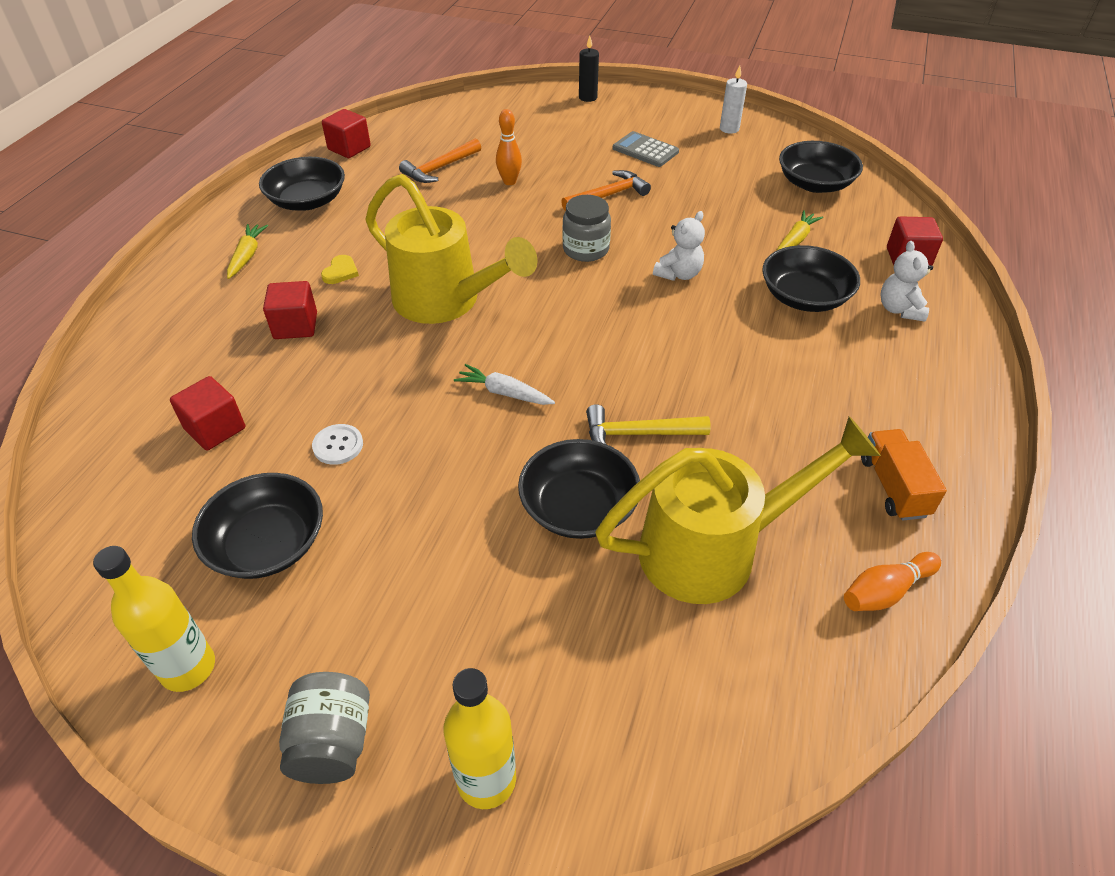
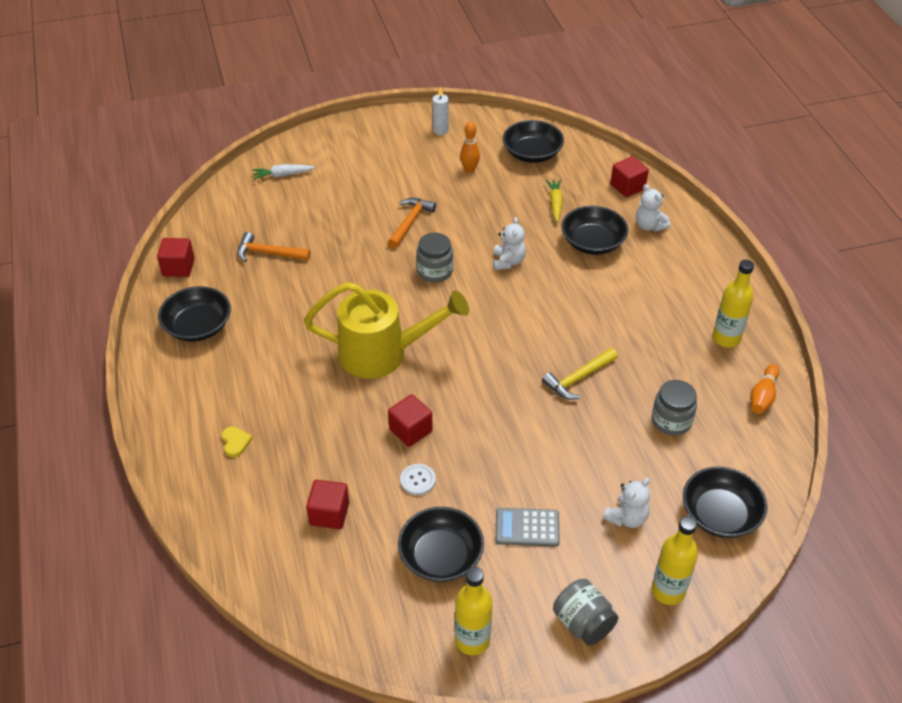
camera: 35 degrees left, 0 degrees up
(247, 256) = (204, 390): yellow carrot -> none
(295, 326) = (301, 421): red cube -> red cube (410, 430)
(340, 272) = (287, 368): yellow heart -> yellow heart (235, 442)
(440, 168) = (269, 253): orange hammer -> orange hammer turned 90 degrees clockwise
(504, 393) = (481, 394): white carrot -> white carrot (282, 175)
(509, 182) = (331, 242): orange bowling pin -> orange bowling pin (469, 170)
(530, 639) = (626, 518): none -> white teddy bear
(578, 507) = (586, 437): black bowl -> black bowl (720, 514)
(588, 97) = (316, 143): black candle -> none
(645, 150) = (400, 173): grey calculator -> grey calculator (527, 528)
(714, 549) = (671, 421): yellow watering can -> grey jar
(893, 487) = (726, 338): orange truck -> yellow bottle

